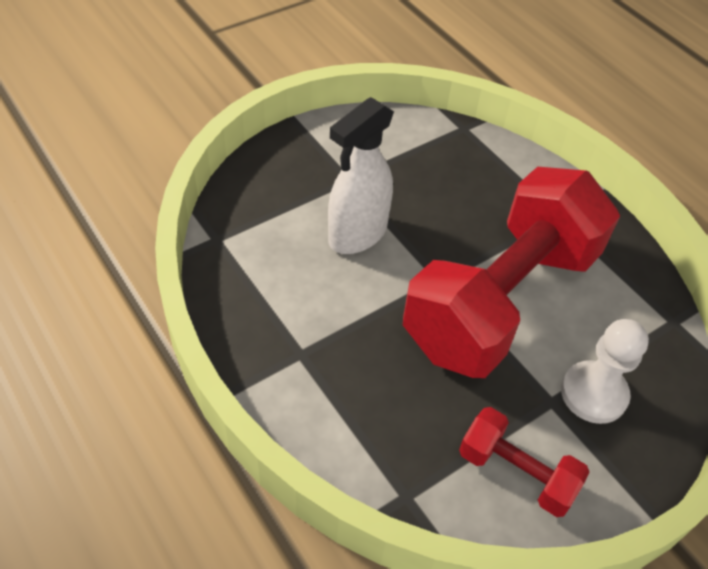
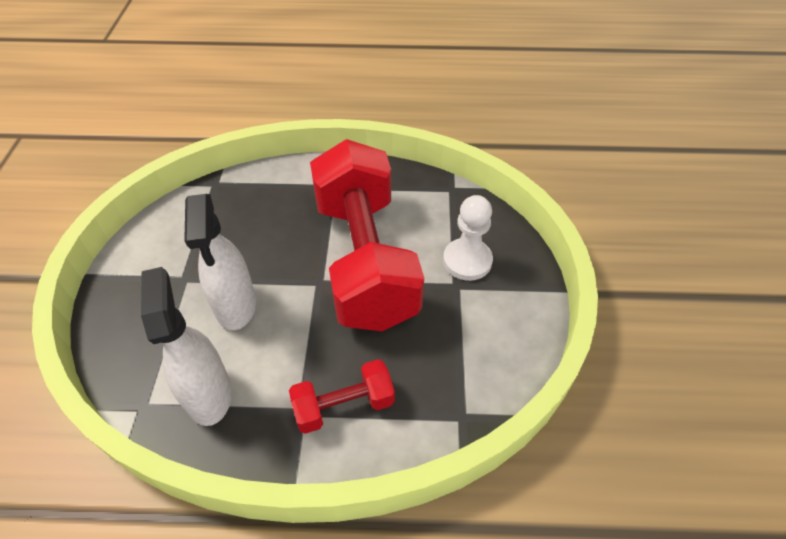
camera: 50 degrees left, 0 degrees up
(262, 274) = (209, 393): none -> white spray bottle
(516, 472) = (489, 339): red dumbbell -> red dumbbell (344, 405)

